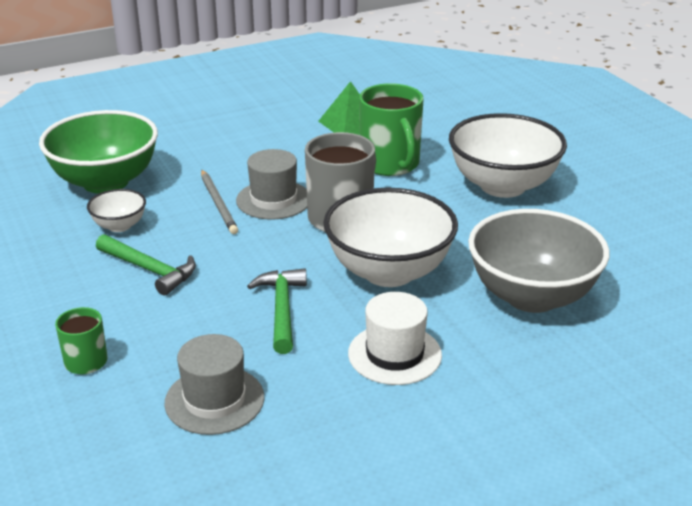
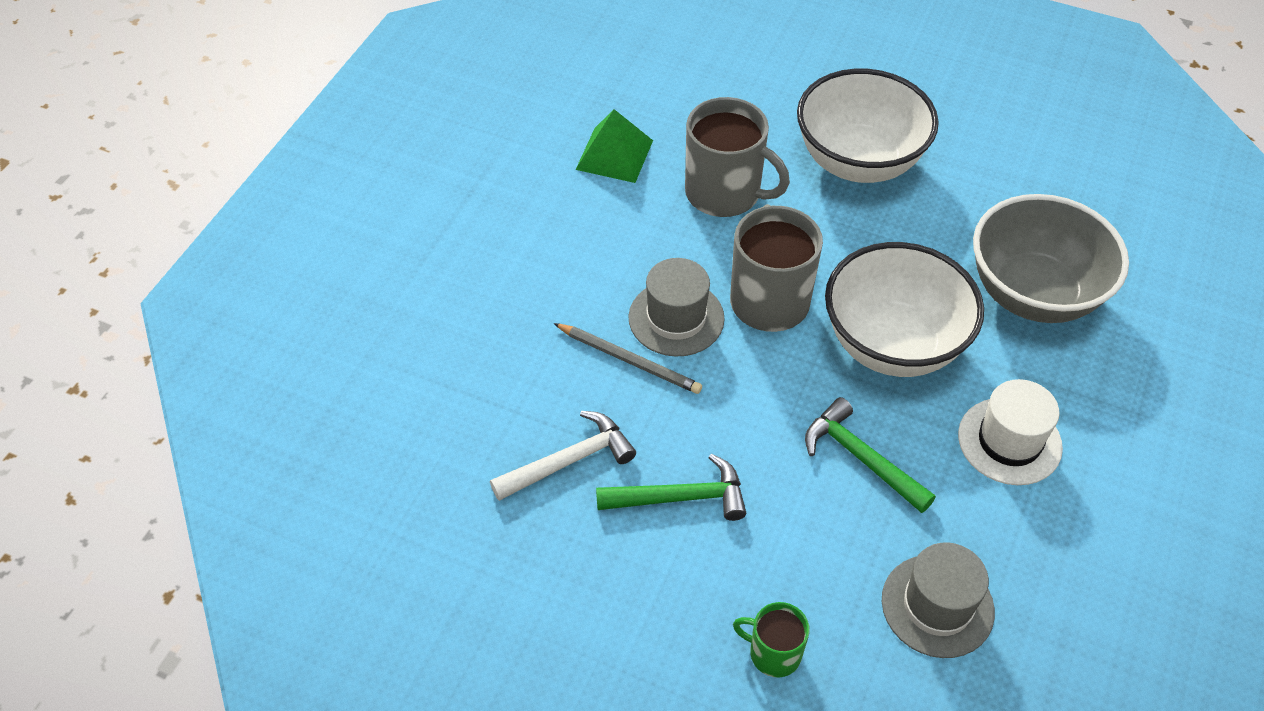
camera: 40 degrees left, 20 degrees up
(105, 182) = (467, 408): green bowl -> none
(119, 226) = (569, 460): white bowl -> white hammer
(390, 164) = (725, 193): green mug -> grey mug

